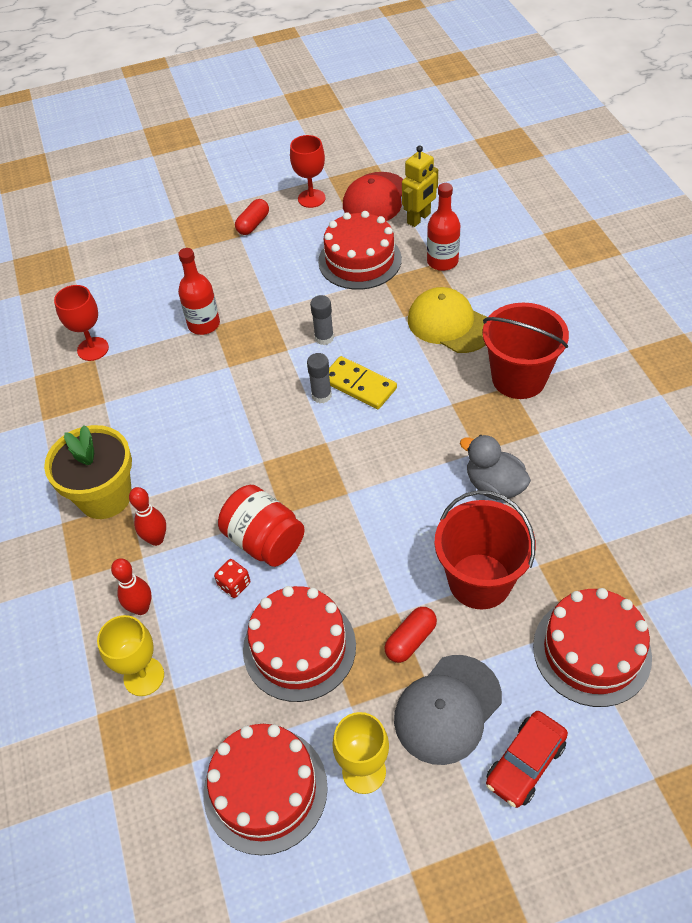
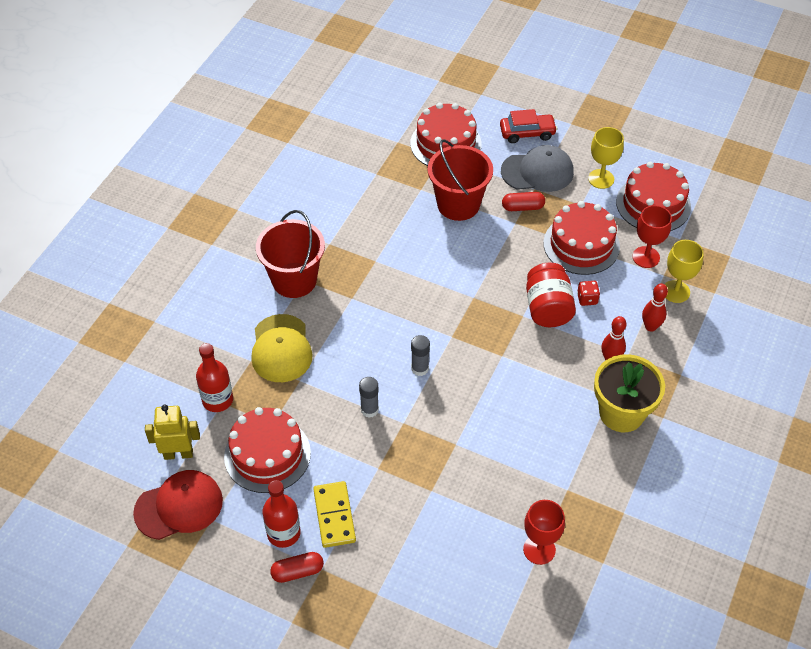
camera: 140 degrees left, 0 degrees up
(204, 324) = (437, 498): red bottle -> red bottle (283, 533)
(311, 198) = (222, 556): red goblet -> red goblet (646, 257)
(359, 385) = (389, 356): yellow domino -> yellow domino (334, 516)
(494, 485) = (391, 238): grey duck -> none

